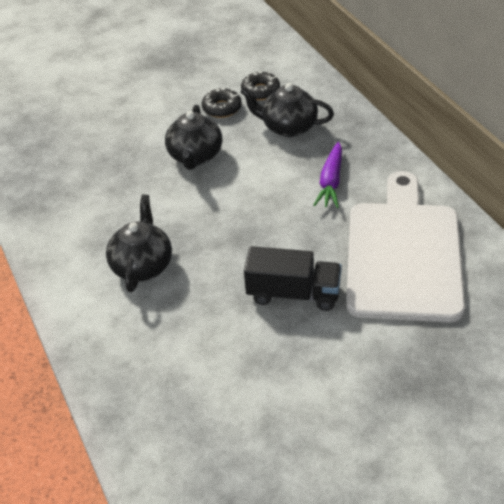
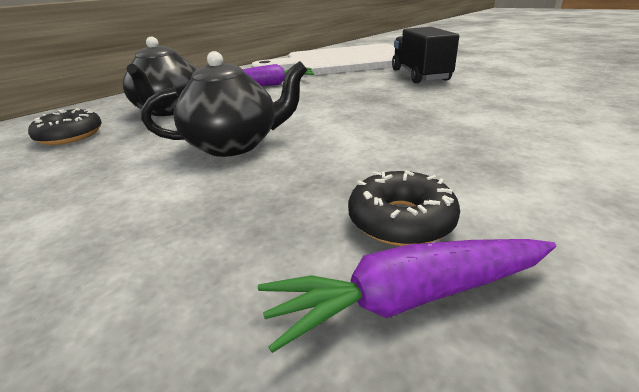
camera: 110 degrees left, 15 degrees down
(47, 186) = (408, 298): none -> purple carrot
(142, 265) = (480, 127): black teapot -> none
(222, 108) = (103, 152): black donut -> black donut (401, 220)

